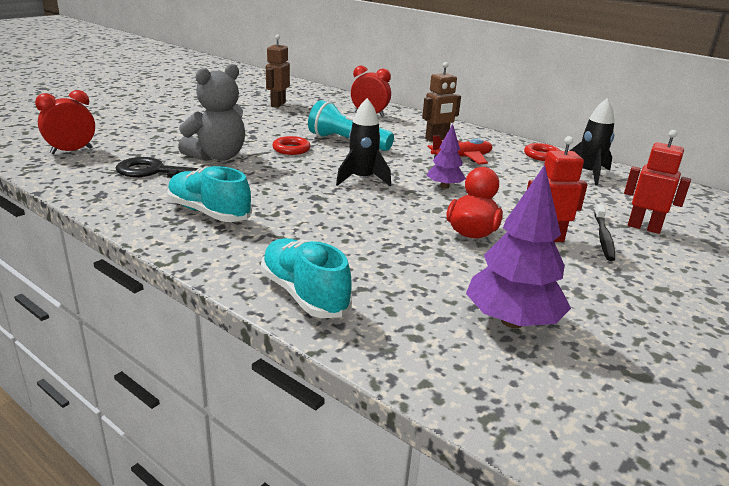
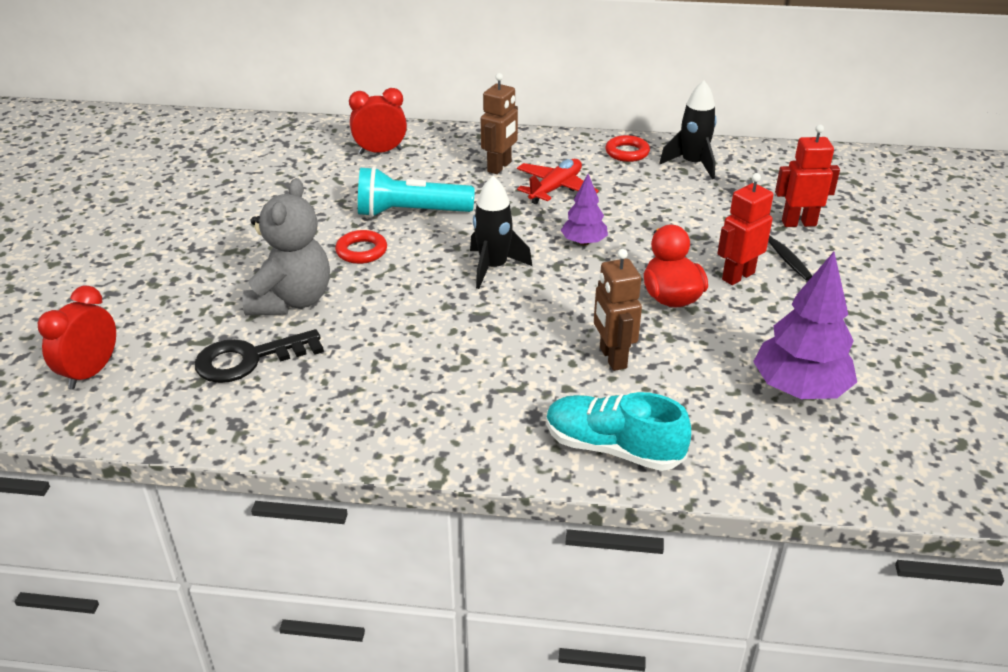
camera: 30 degrees left, 10 degrees up
(209, 213) = (396, 391): turquoise shoe -> none
(277, 104) = (245, 174): brown robot -> brown robot (612, 358)

